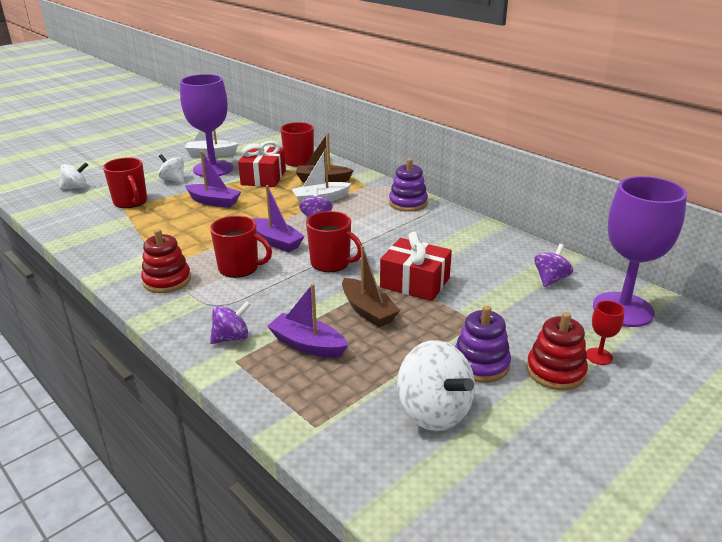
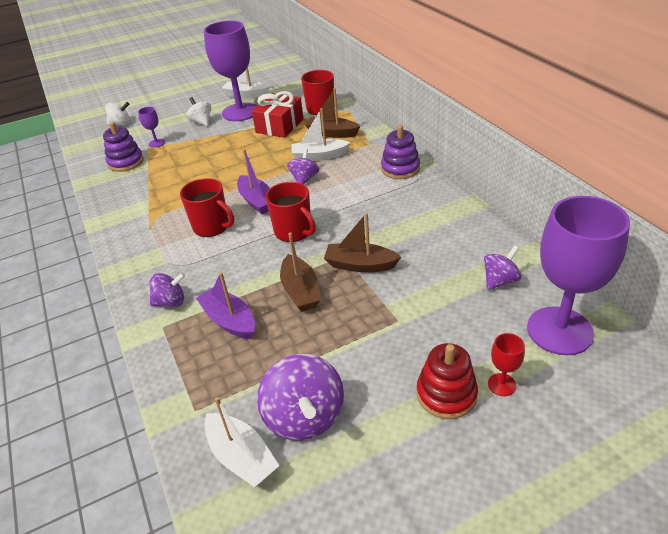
camera: 20 degrees right, 10 degrees up
(130, 202) = (156, 143): red mug -> purple goblet
(167, 280) = (147, 232): red stacking toy -> none
(214, 202) = (224, 150): purple boat -> none
(390, 456) = (241, 457): none -> white boat
(415, 282) = (360, 265): red gift -> brown boat
(434, 412) = (304, 417): white spinning top -> purple spinning top
(480, 364) = (375, 371): purple stacking toy -> purple stacking toy (126, 162)

